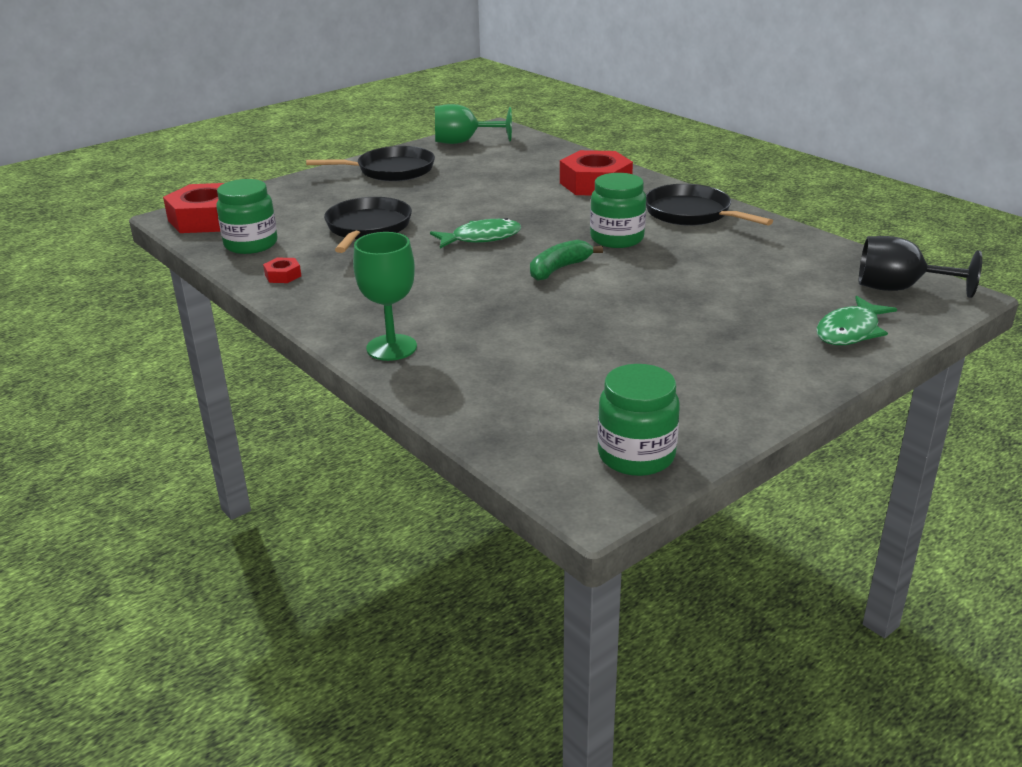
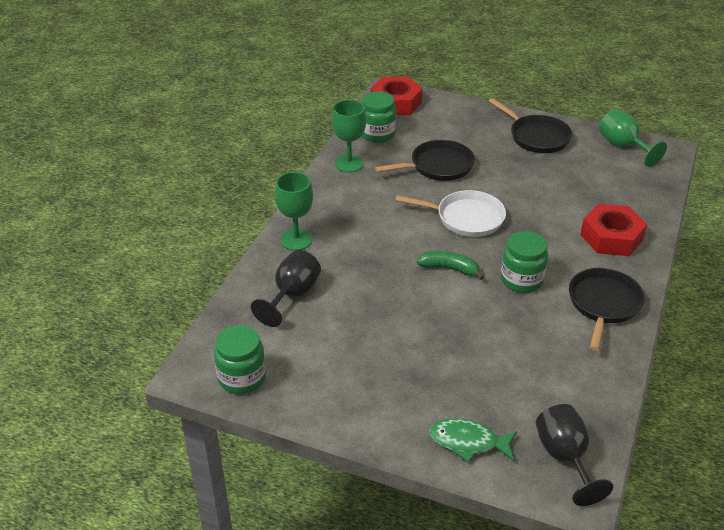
camera: 60 degrees right, 10 degrees up
(283, 275) = (349, 163): red nut -> green goblet
(481, 238) = (466, 218): green fish -> white pan
(502, 377) = (292, 295): none -> black goblet

